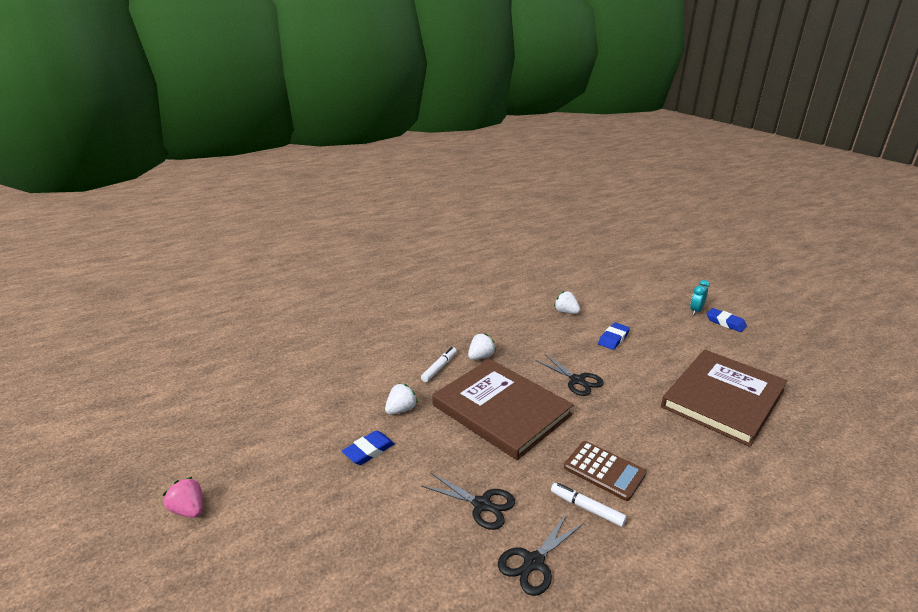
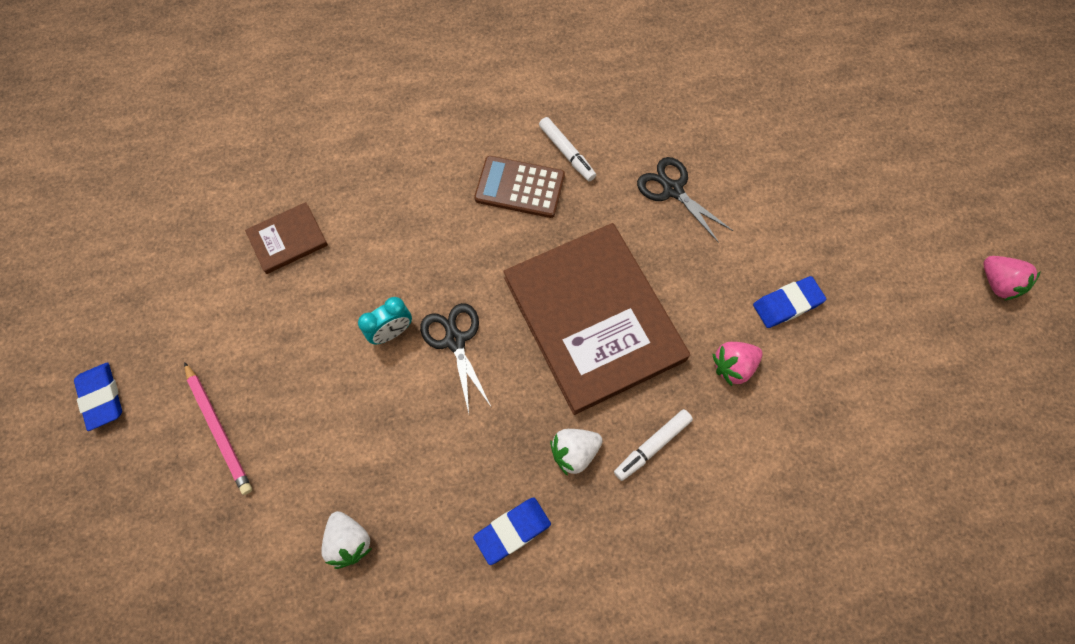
camera: 160 degrees left, 40 degrees up
(401, 409) = (733, 366): white strawberry -> pink strawberry
(533, 562) = (647, 120): black scissors -> none
(604, 470) = (520, 187): brown calculator -> brown calculator turned 45 degrees counterclockwise
(613, 339) = (327, 422): blue eraser -> blue eraser (512, 530)
(660, 326) = (219, 429): none -> pink pencil
(696, 311) = (112, 452): turquoise clock -> turquoise clock (392, 332)
(723, 398) = (288, 239): brown book -> brown book, size x0.43

